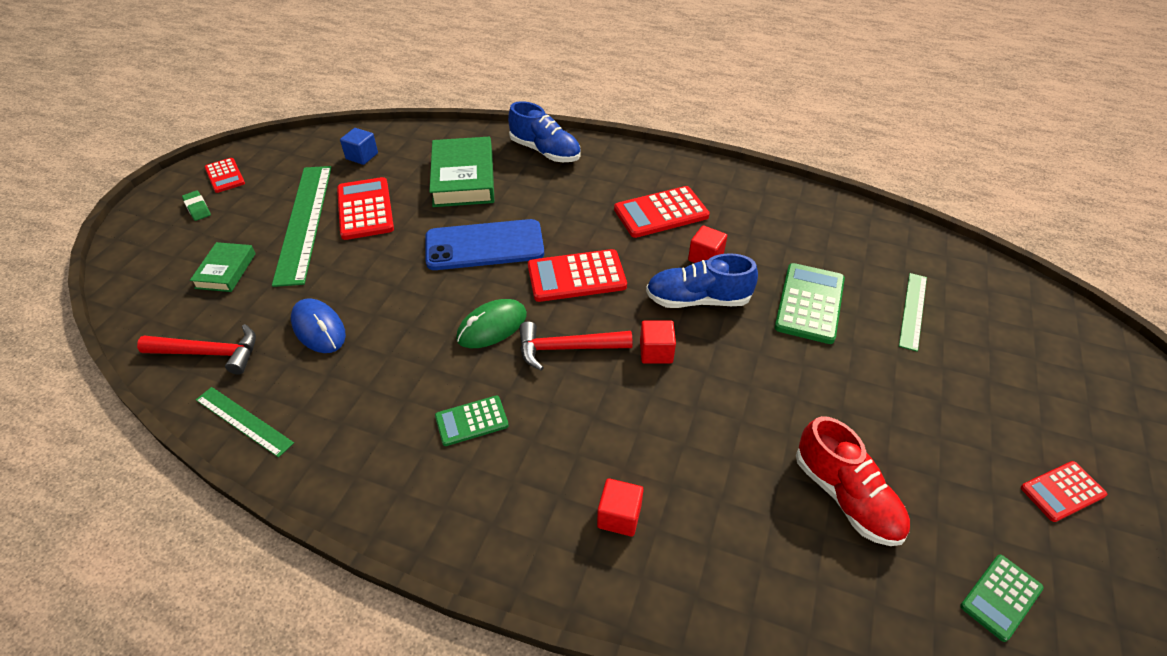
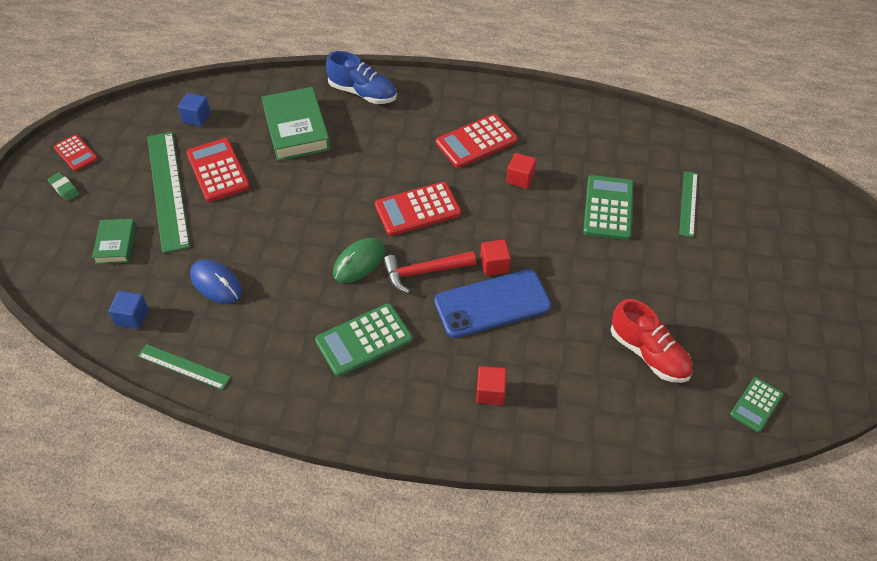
camera: 10 degrees left, 5 degrees up
(209, 353) = (132, 317): red hammer -> blue cube
(471, 421) = (364, 340): green calculator -> green calculator, size x1.65
(484, 245) = (333, 191): blue phone -> blue phone (492, 304)
(697, 300) = (519, 217): blue shoe -> none
(1062, 491) = (797, 327): red calculator -> none

